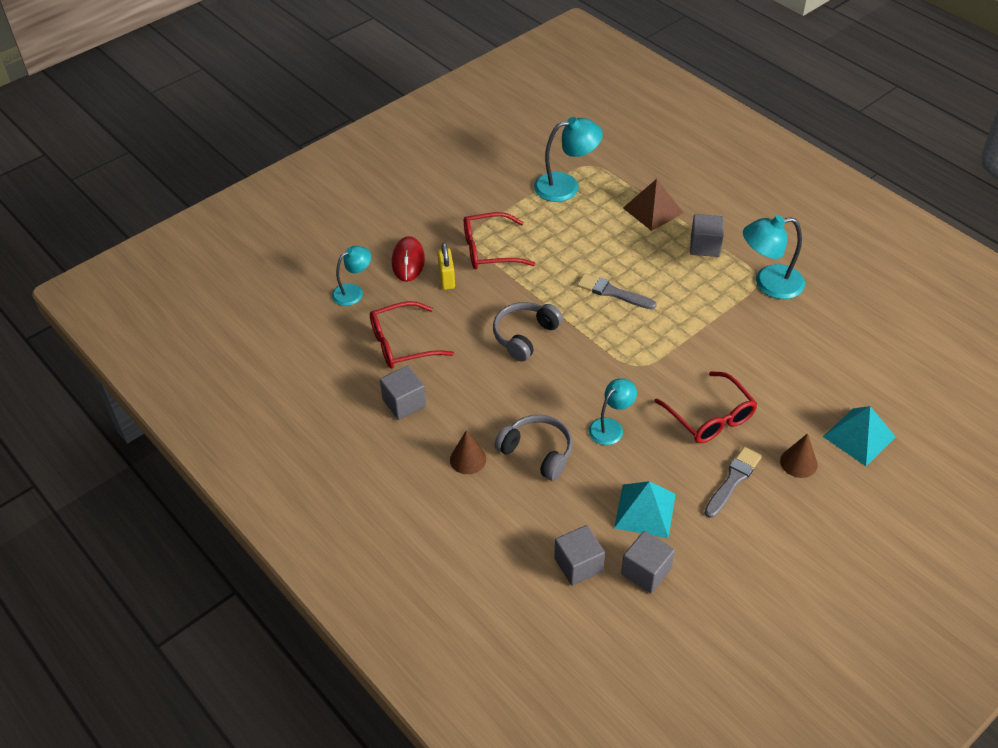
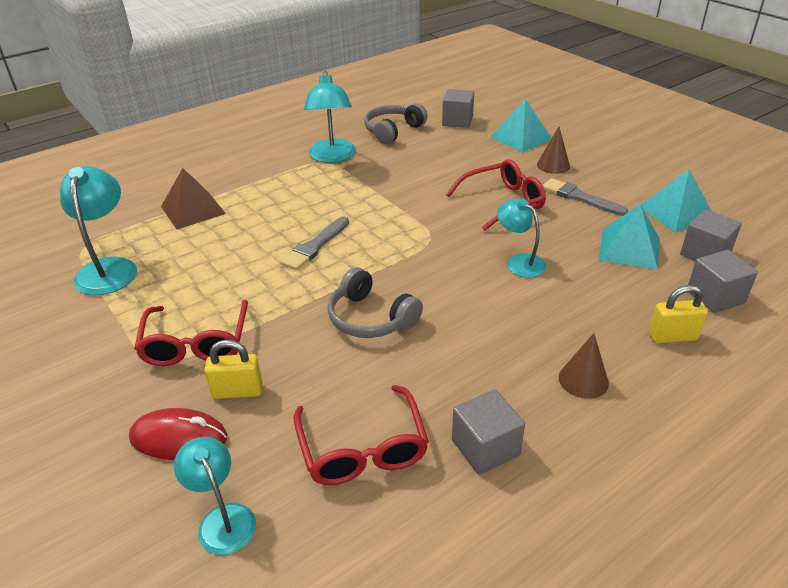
camera: 85 degrees left, 10 degrees down
(521, 523) = (672, 337): none -> yellow padlock
(537, 452) = (563, 318): grey headphones -> grey headphones (393, 131)
(705, 246) = (266, 184): grey cube -> grey cube (457, 121)
(720, 562) = (676, 212): none -> turquoise pyramid

